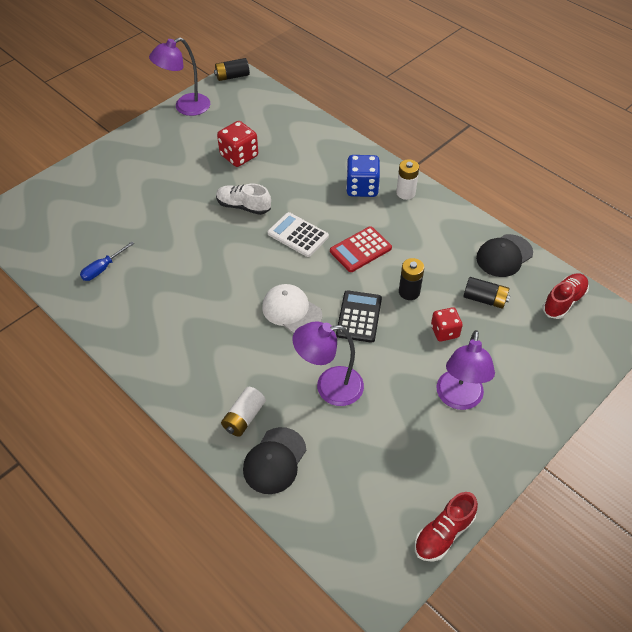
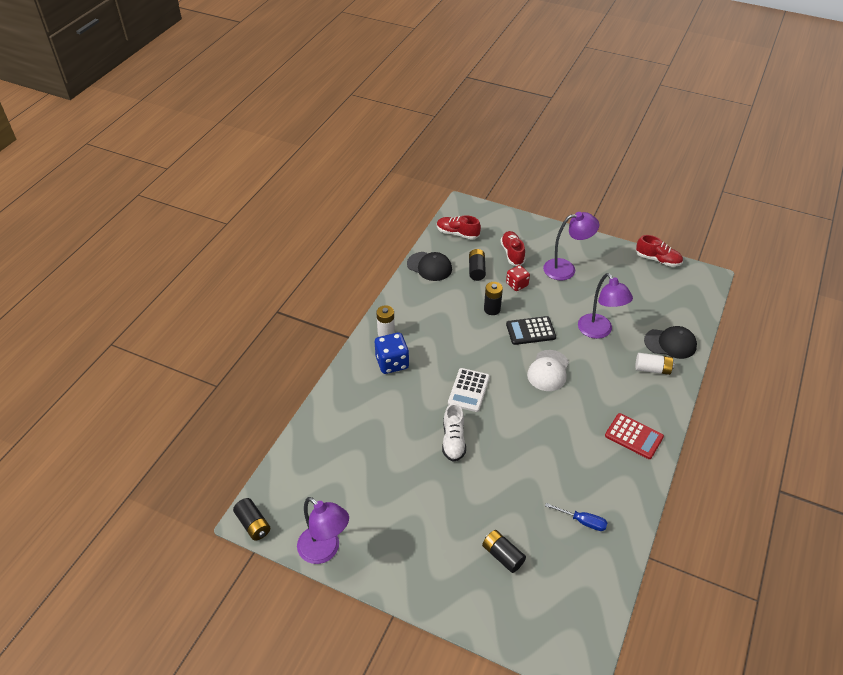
camera: 110 degrees left, 5 degrees down
(110, 204) = (502, 555): none -> black battery
(239, 156) = (386, 468): red dice -> none
(360, 250) = (464, 346): red calculator -> red calculator (633, 436)
(507, 348) = (512, 253): none -> red shoe

